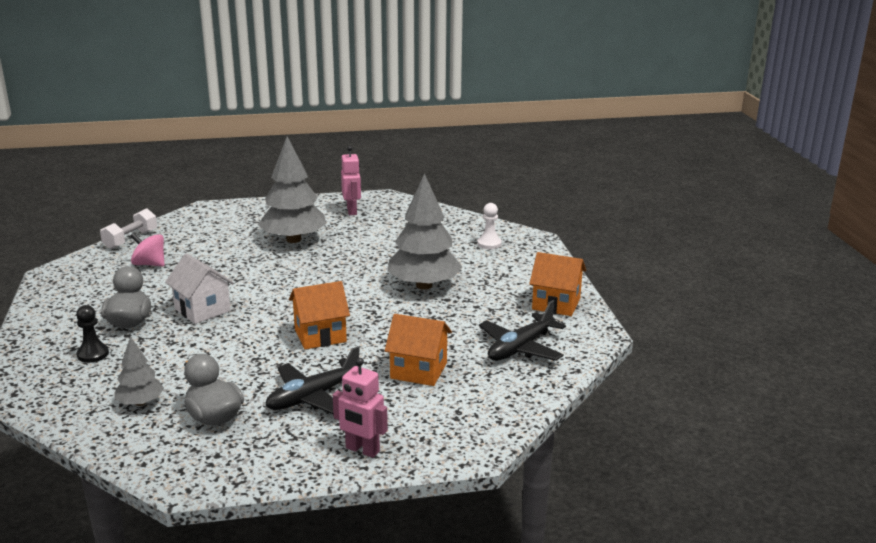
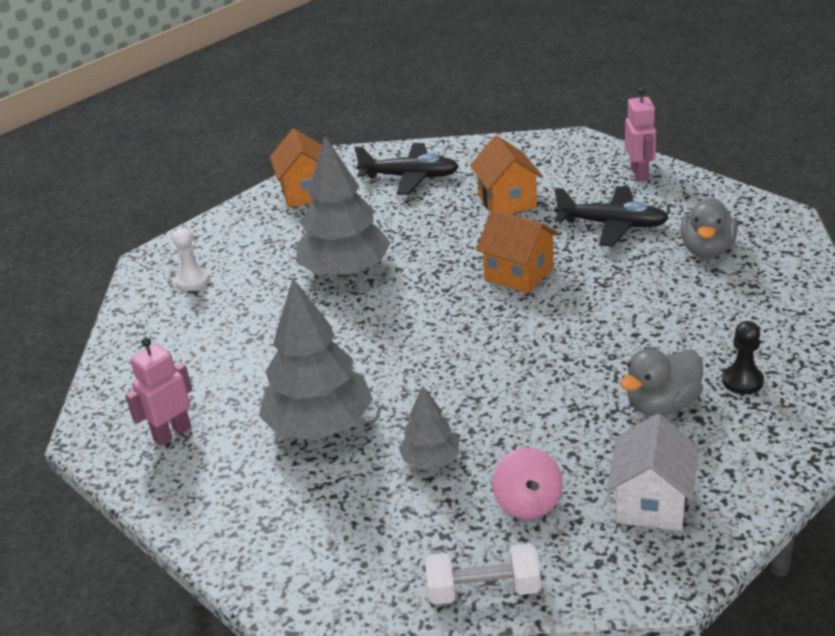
camera: 120 degrees left, 10 degrees up
(140, 403) = (751, 296): grey tree -> grey tree (430, 460)
(202, 310) = (571, 374): white house -> white house (651, 503)

